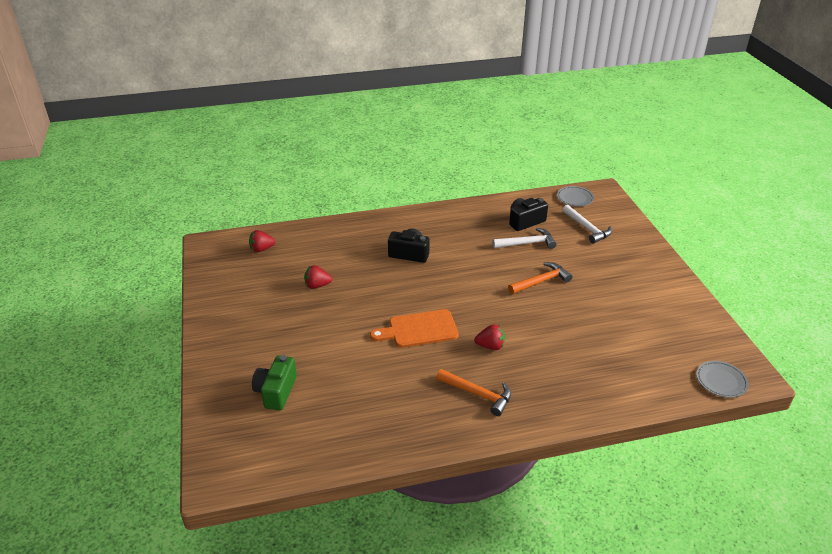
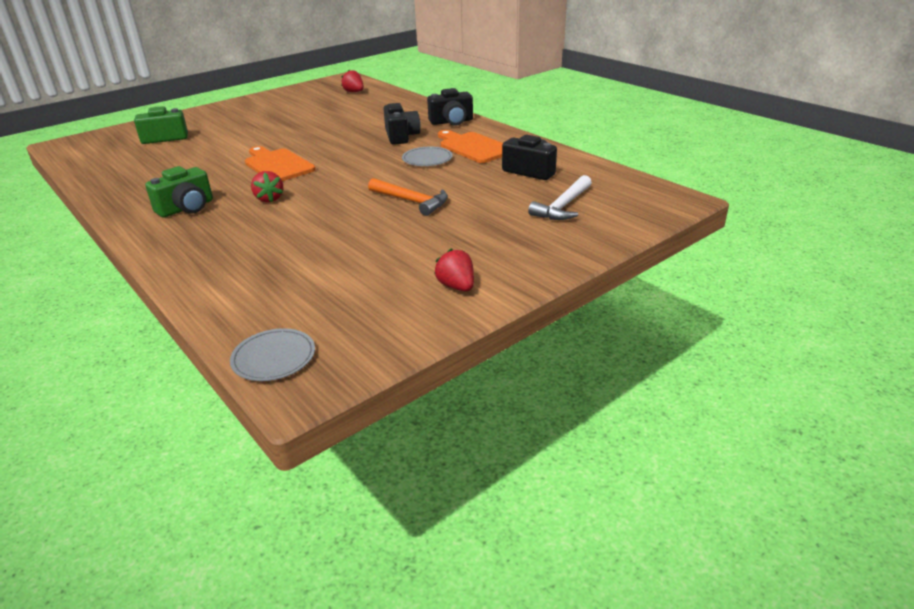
camera: 65 degrees right, 5 degrees down
(317, 285) = (317, 118): red strawberry -> red strawberry (456, 286)
(399, 222) = (452, 122): none -> black camera
(462, 229) = (473, 147): none -> orange cutting board
(478, 394) = (186, 208): orange hammer -> green camera
(527, 243) = (484, 180): white hammer -> none
(575, 198) = (629, 187): grey plate -> grey plate (427, 159)

